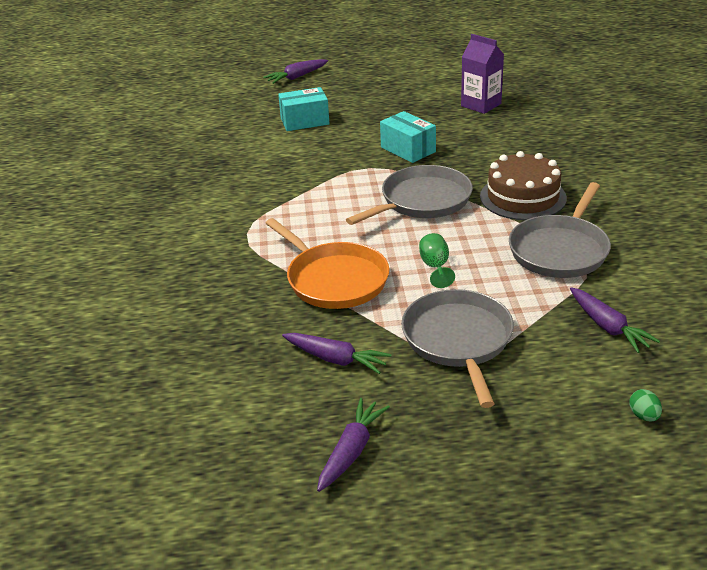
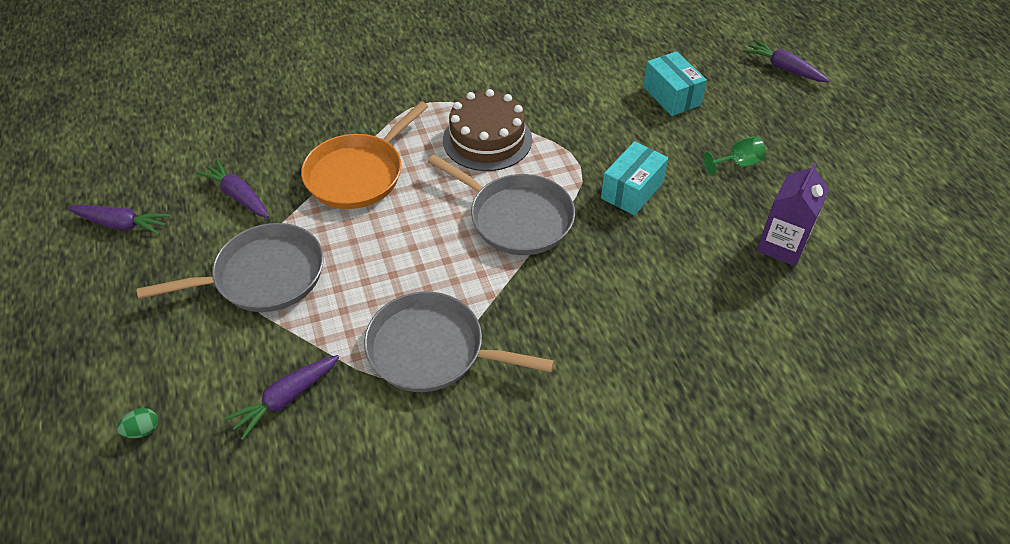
camera: 75 degrees right, 15 degrees up
(336, 359) = (238, 196): purple carrot -> purple carrot turned 120 degrees clockwise
(435, 267) = (386, 244): green goblet -> green goblet (738, 164)
(523, 197) = (545, 307): brown cake -> brown cake (487, 139)

